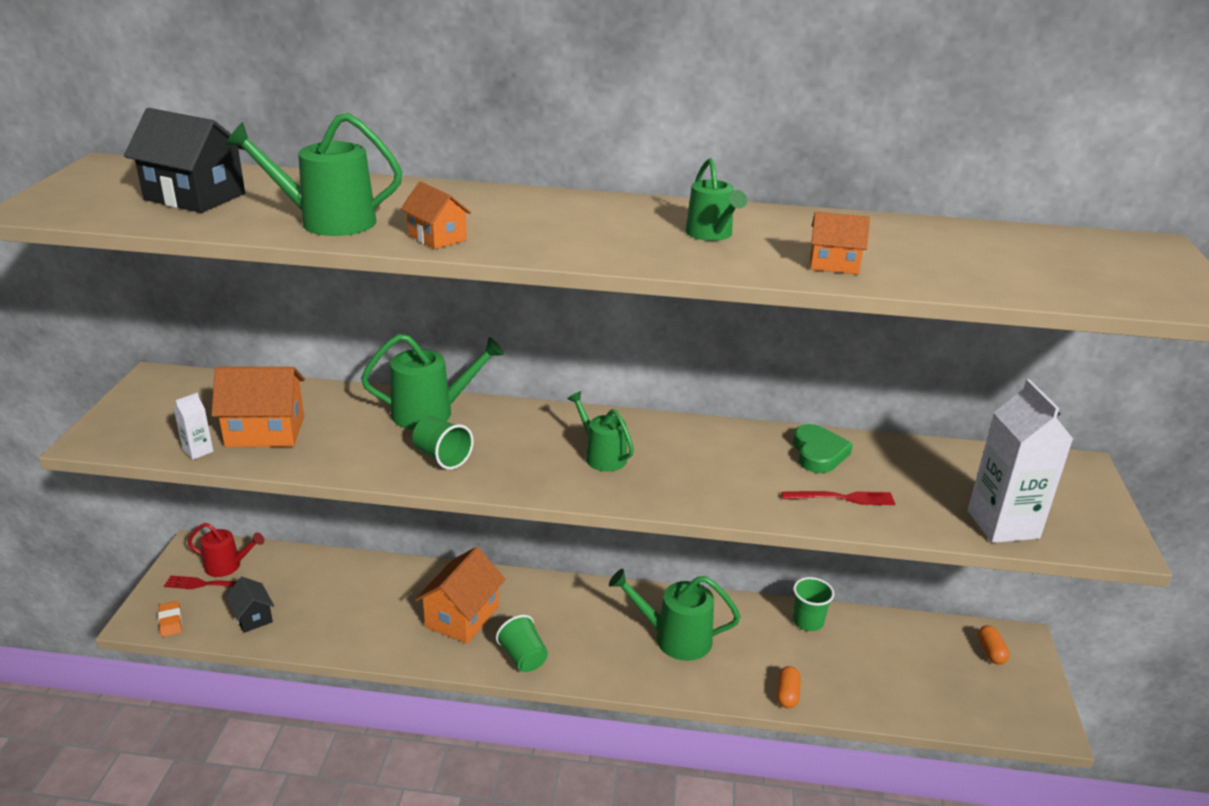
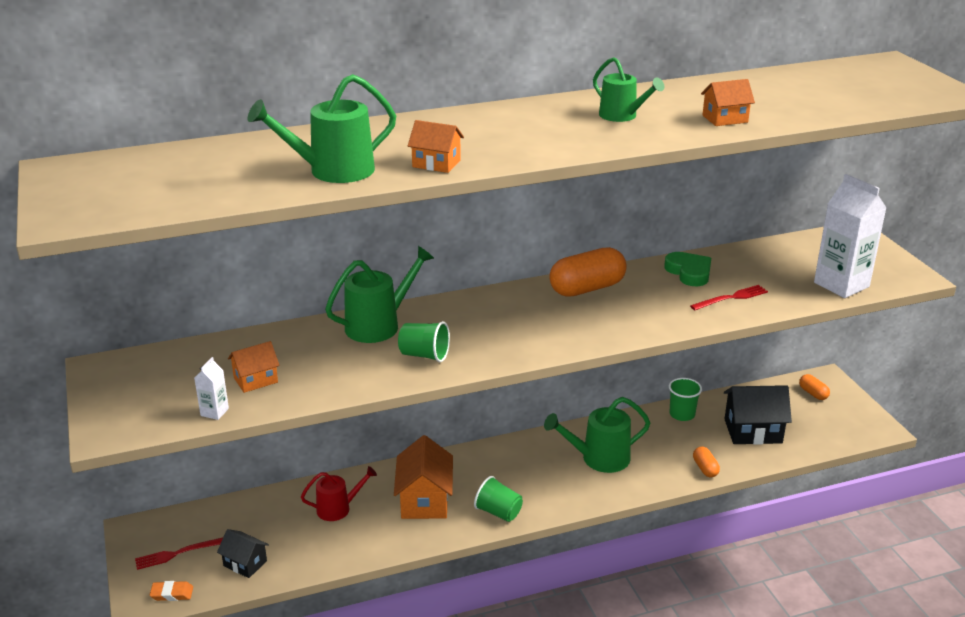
camera: 25 degrees left, 0 degrees up
(170, 621) = (172, 593): orange eraser -> orange eraser turned 45 degrees counterclockwise
(195, 196) = (188, 177): black house -> black house (753, 431)
(227, 566) = (182, 532): red watering can -> red watering can (338, 508)
(265, 432) = (255, 380): orange house -> orange house, size x0.58
(602, 456) = (543, 318): green watering can -> none
(682, 437) = (587, 288): none -> orange capsule

